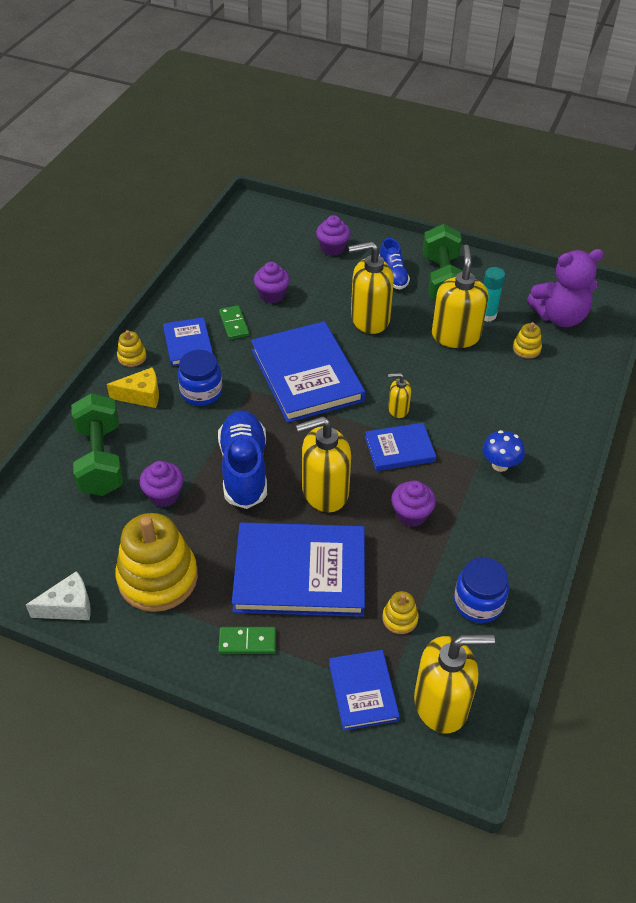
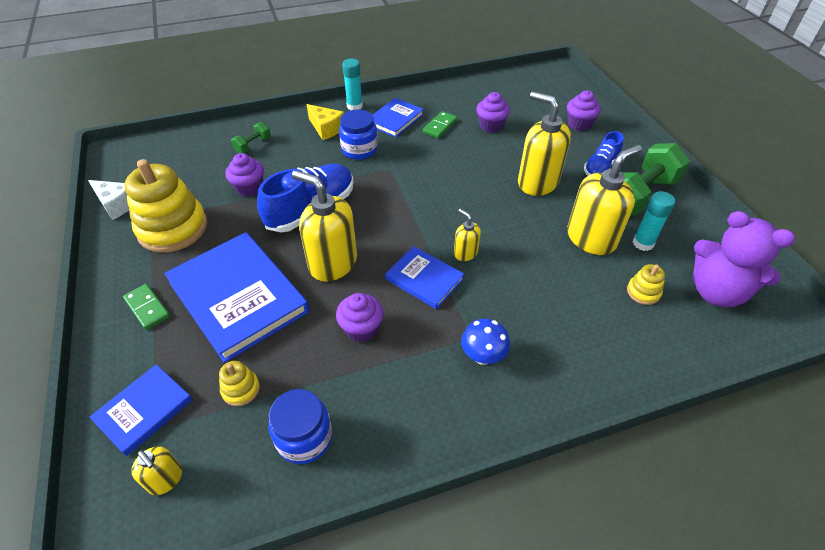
camera: 50 degrees right, 0 degrees up
(100, 459) = (253, 145): green dumbbell -> green dumbbell, size x0.46
(132, 357) = (354, 106): yellow stacking toy -> turquoise glue stick
(306, 375) = (437, 185): blue book -> none
(441, 704) = (165, 479): yellow soap dispenser -> yellow soap dispenser, size x0.49

